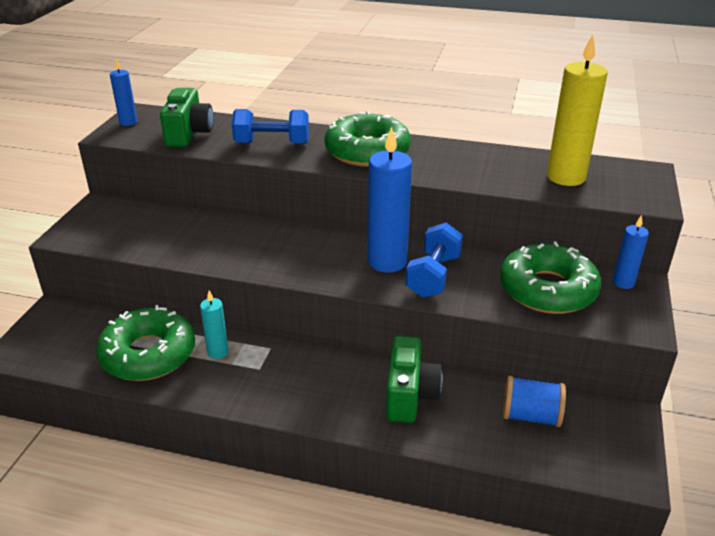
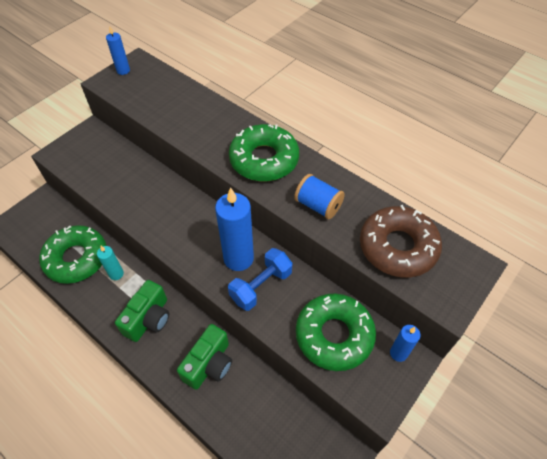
camera: 25 degrees right, 20 degrees up
(189, 134) = (154, 97): green camera -> green camera (149, 319)
(272, 143) = (202, 127): blue dumbbell -> none
(530, 416) = (276, 420): blue spool -> blue spool (318, 205)
(566, 177) = (397, 247): yellow candle -> brown donut

